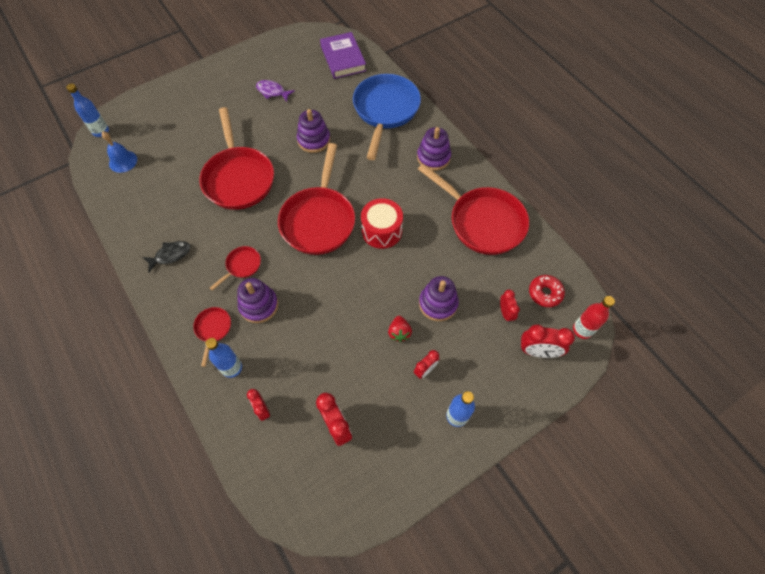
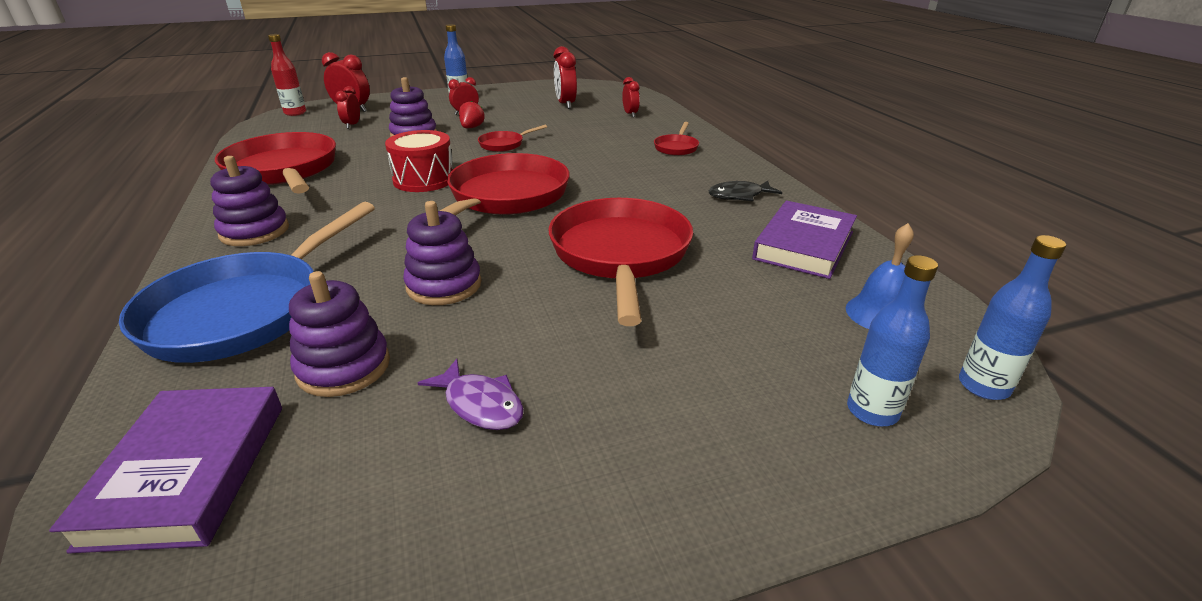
camera: 165 degrees left, 30 degrees down
(142, 206) = (804, 245): none -> purple book
(232, 368) = (657, 130): blue bottle -> blue bottle (872, 411)
(242, 266) = (633, 177): red pan -> red pan (504, 144)
(259, 305) = (618, 153): purple stacking toy -> purple stacking toy (344, 367)
(545, 293) = (295, 129): red donut -> none

